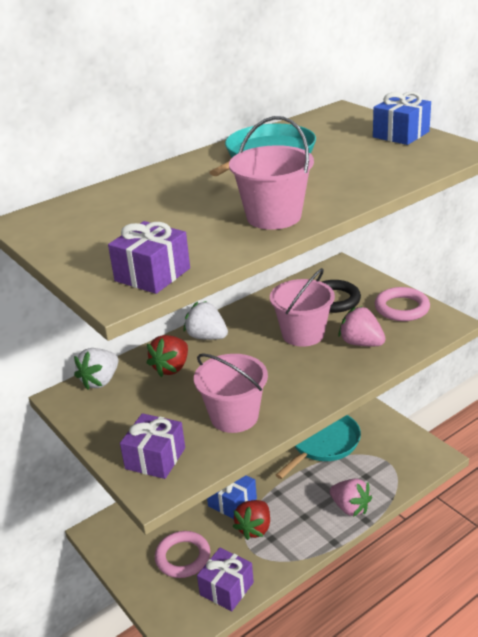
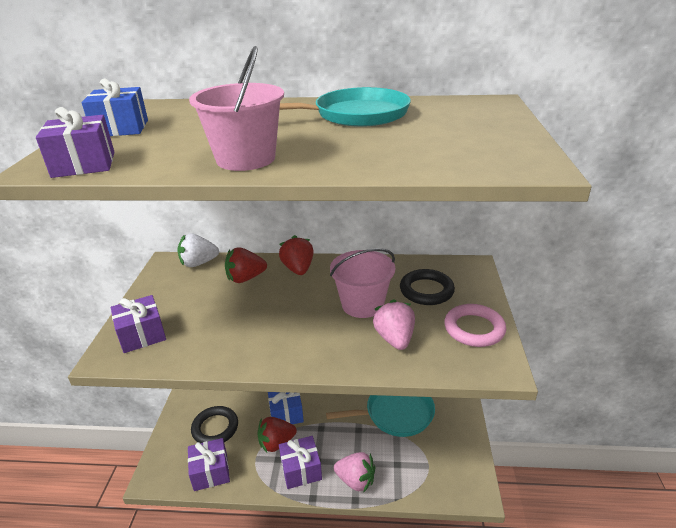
camera: 40 degrees right, 0 degrees up
(183, 557) = (215, 428): pink ring -> black ring
(207, 337) = (298, 269): white strawberry -> red strawberry
(234, 416) = (225, 338): pink bucket -> none
(300, 531) = (301, 470): none -> purple gift
(350, 507) = (355, 480): pink strawberry -> pink strawberry turned 60 degrees counterclockwise
(401, 134) = (504, 134): blue gift -> blue gift (121, 128)

